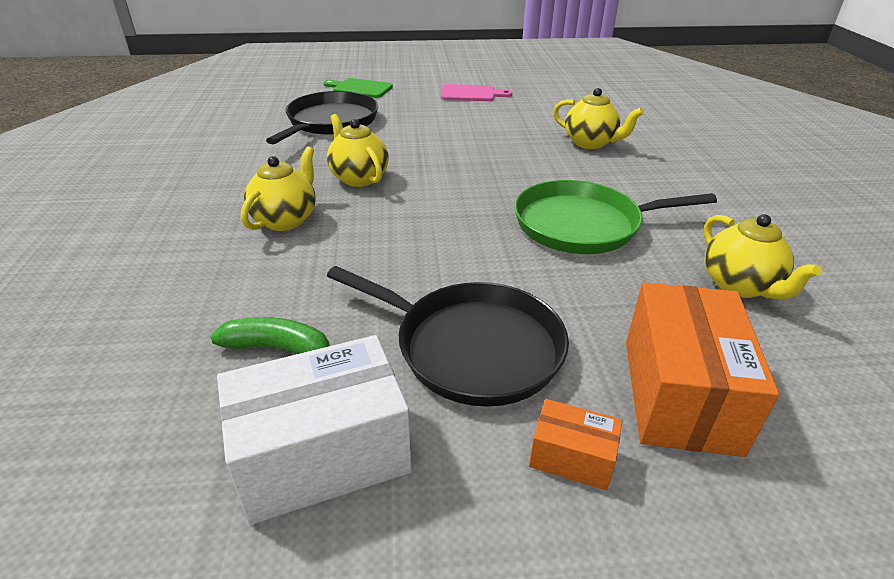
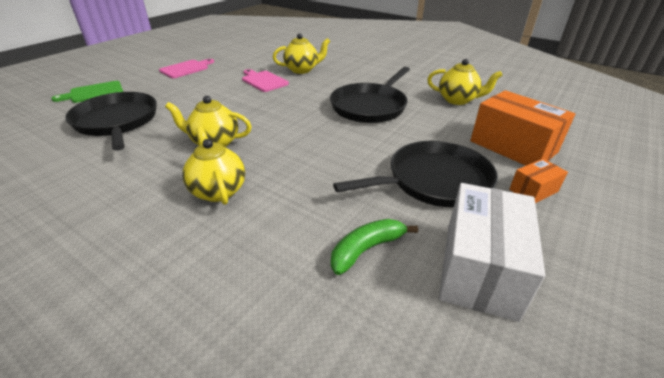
camera: 50 degrees left, 0 degrees up
(520, 138) = (263, 81): none -> pink cutting board
(583, 225) = (370, 106): green pan -> black pan

